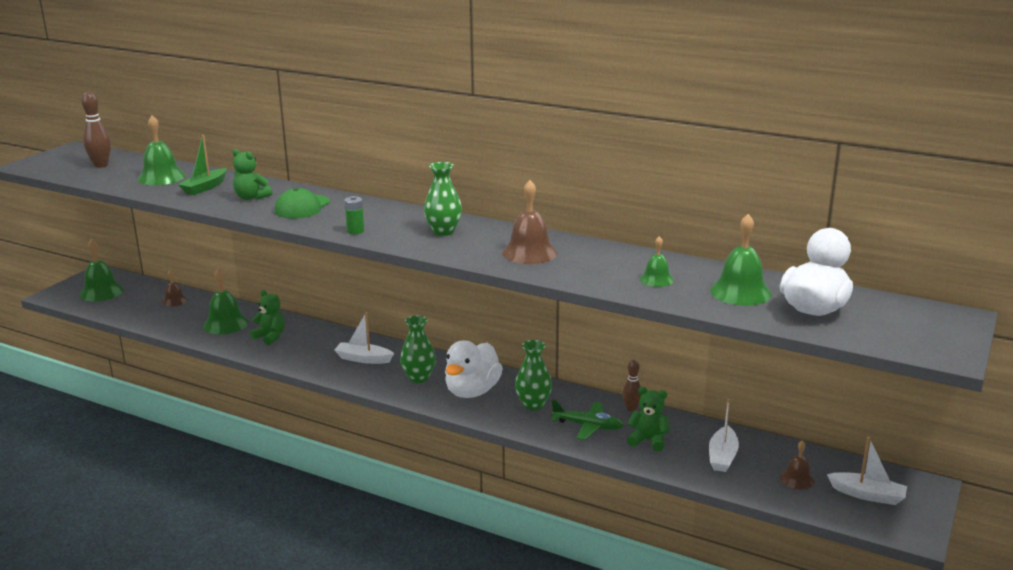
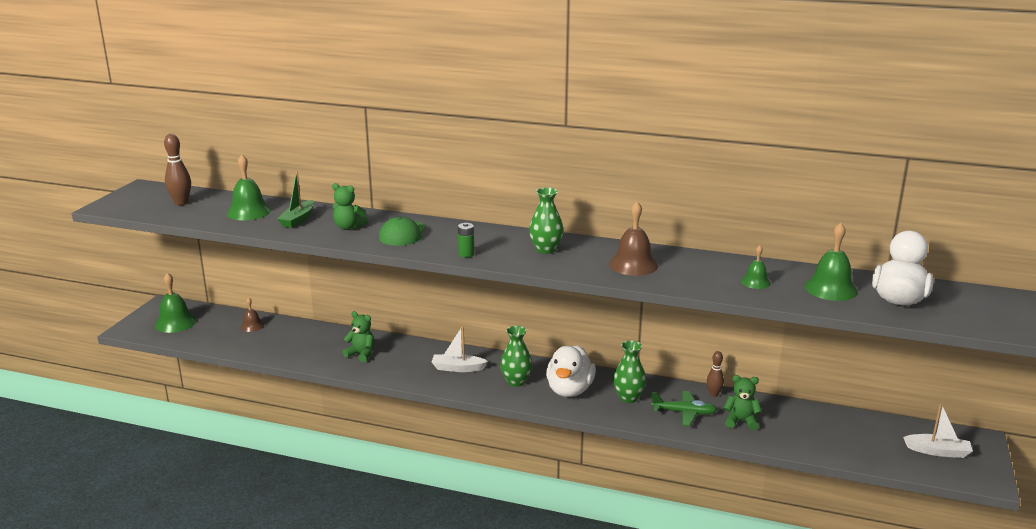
camera: 10 degrees left, 0 degrees up
(226, 324) = (312, 345): green bell -> none
(722, 456) = (808, 429): white boat -> none
(797, 479) = (876, 443): brown bell -> none

